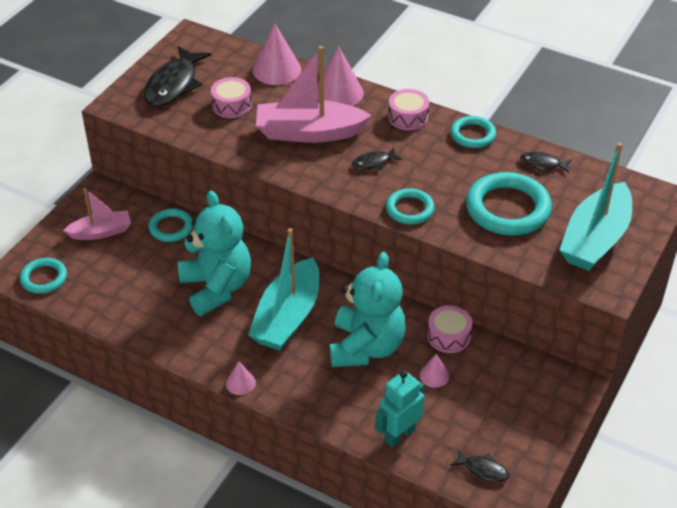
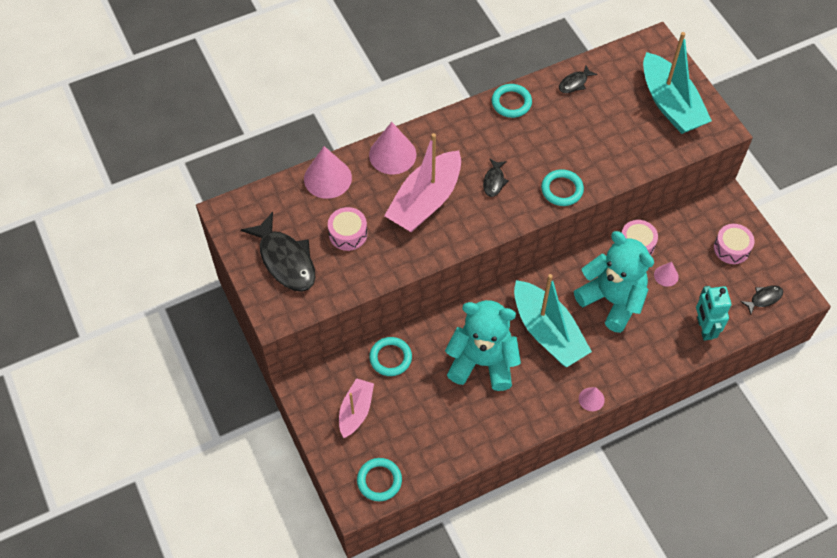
camera: 55 degrees left, 15 degrees up
(408, 117) = (459, 129): pink drum -> pink drum (731, 248)
(508, 209) = (605, 132): turquoise ring -> none

